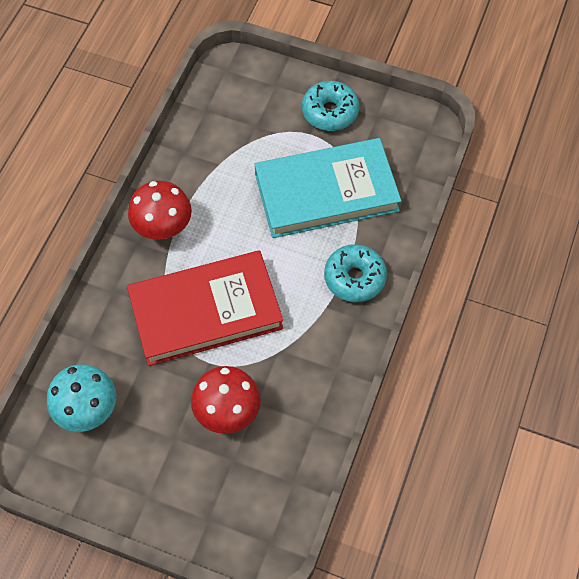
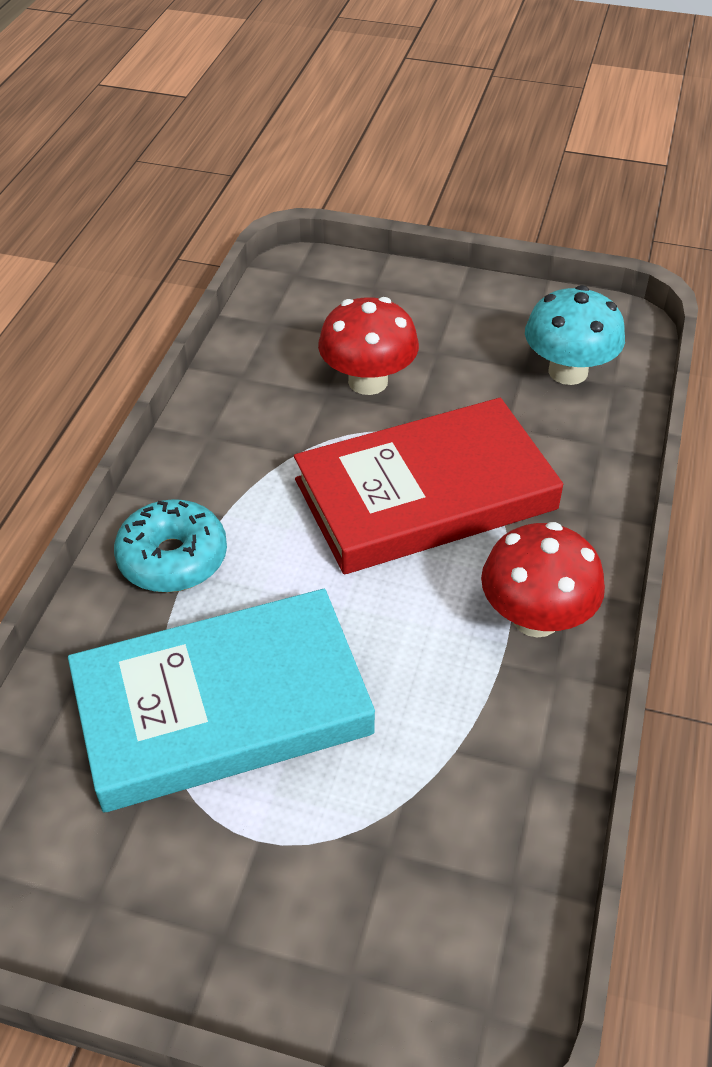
camera: 175 degrees right, 15 degrees down
(330, 112) = (211, 903): turquoise donut -> none

